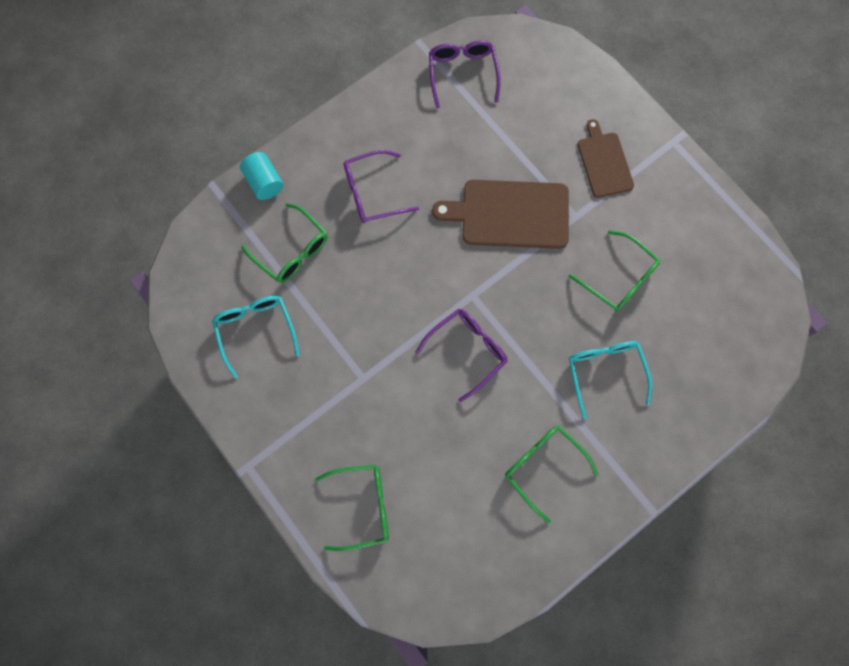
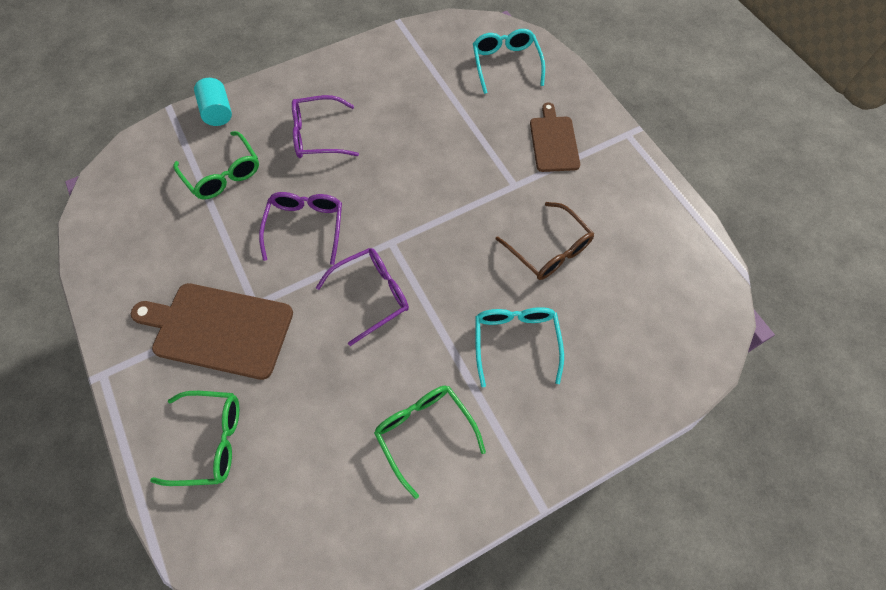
camera: 10 degrees right, 10 degrees down
(256, 330) = (161, 240): turquoise glasses -> turquoise glasses (506, 64)
(462, 74) = (432, 50): purple glasses -> purple glasses (305, 227)
(510, 214) = (448, 173): brown cutting board -> brown cutting board (218, 329)
(619, 278) = (549, 249): green glasses -> brown glasses

